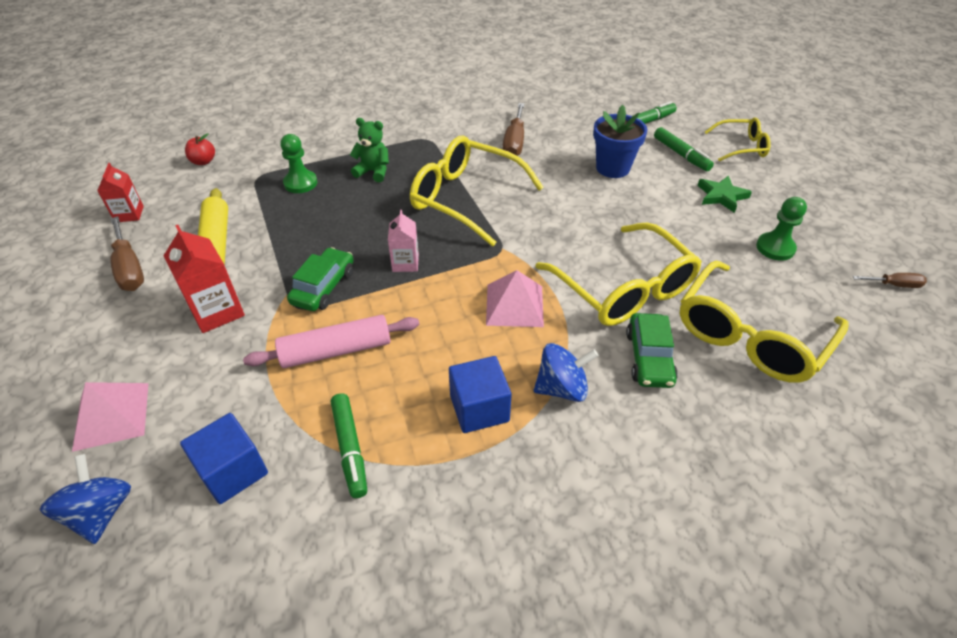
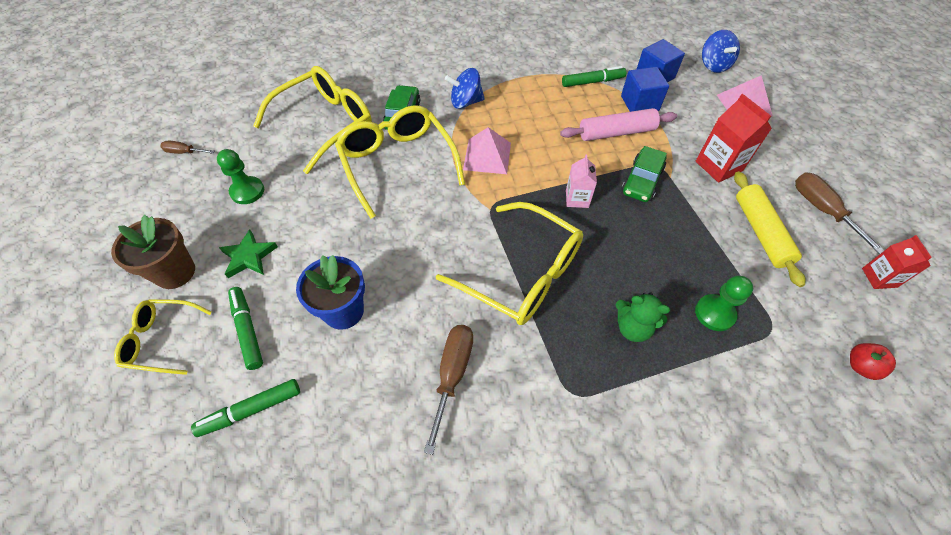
camera: 175 degrees left, 10 degrees up
(350, 448) = (592, 82): green marker -> green marker turned 90 degrees clockwise
(479, 408) = (518, 95): blue cube -> blue cube (639, 103)
(775, 182) = (175, 272): none -> brown flower pot

